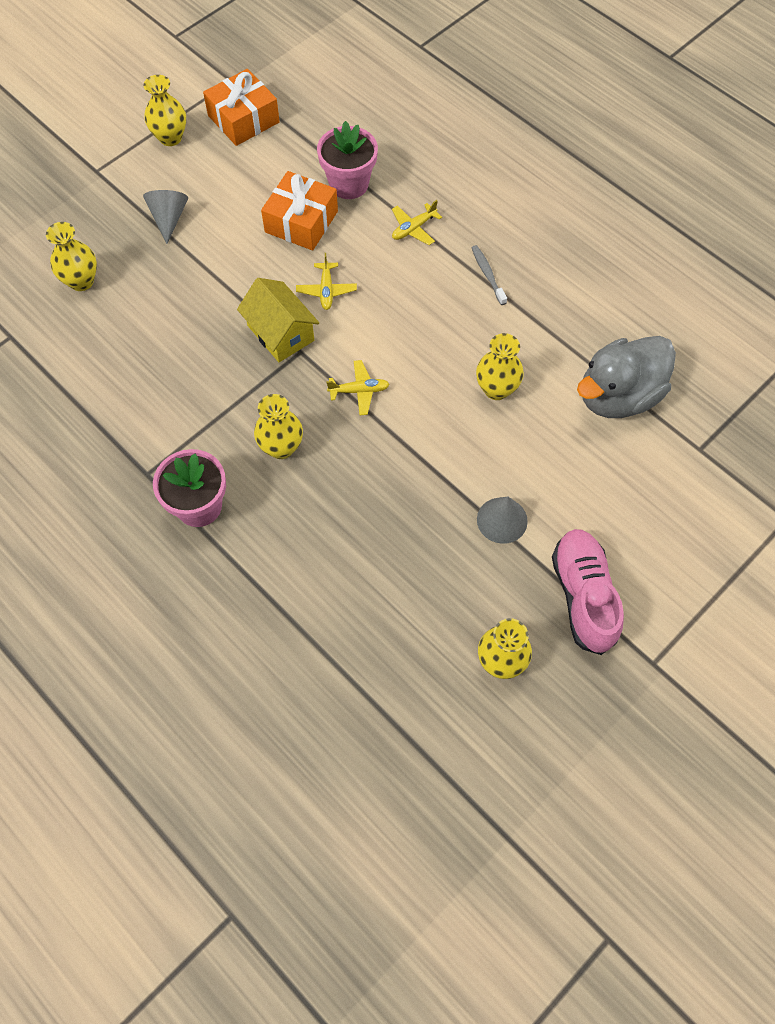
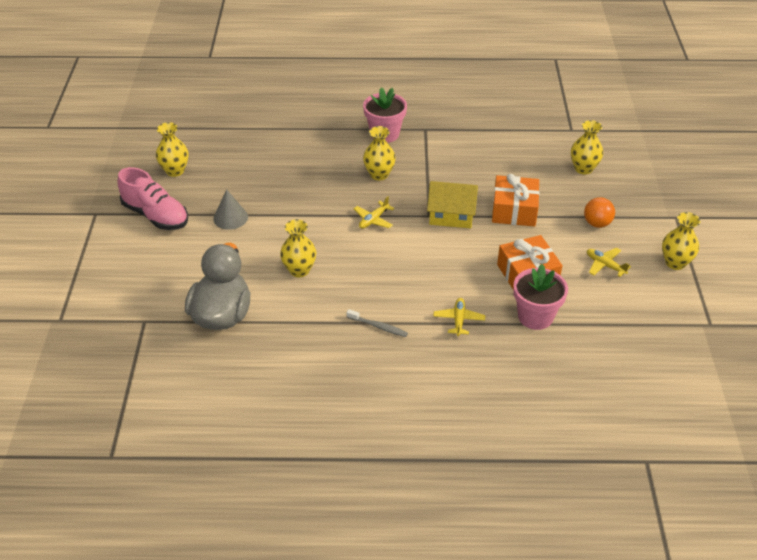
camera: 135 degrees right, 20 degrees down
(169, 218) = (597, 223): grey cone -> orange ball
(243, 119) = (659, 306): orange gift -> orange gift (514, 210)
(326, 290) = (458, 251): yellow plane -> yellow plane (605, 265)

